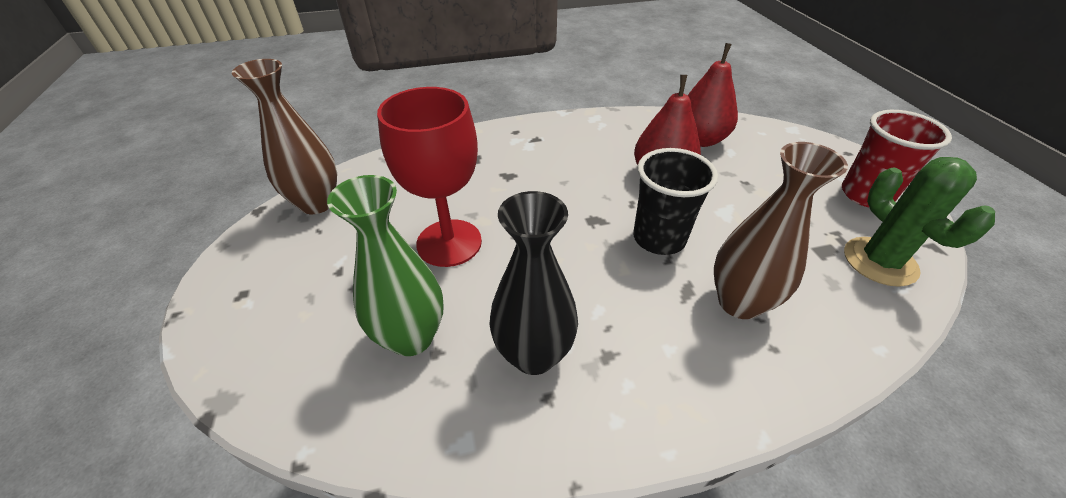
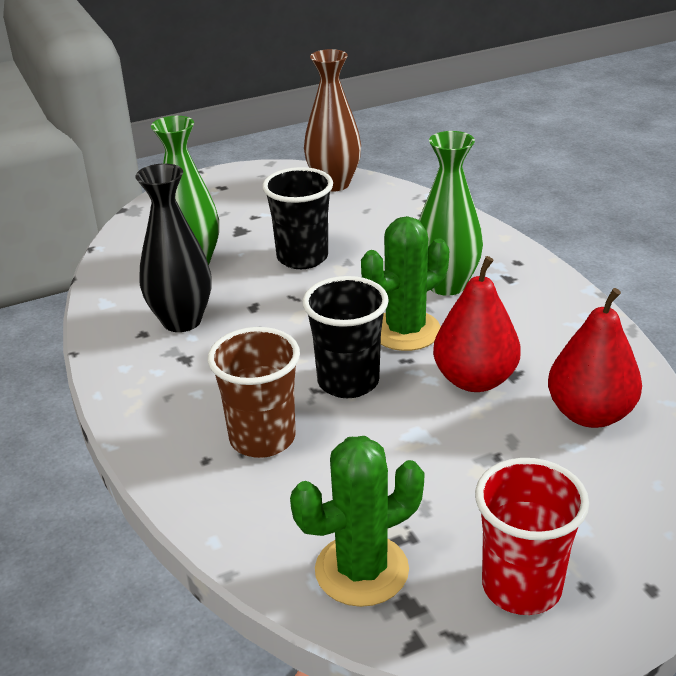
camera: 80 degrees right, 10 degrees down
(449, 243) = (302, 258): red goblet -> black cup
(534, 167) = (446, 285): none -> green vase
(592, 197) = (405, 331): none -> green cactus
(739, 302) = (262, 438): brown vase -> brown cup

